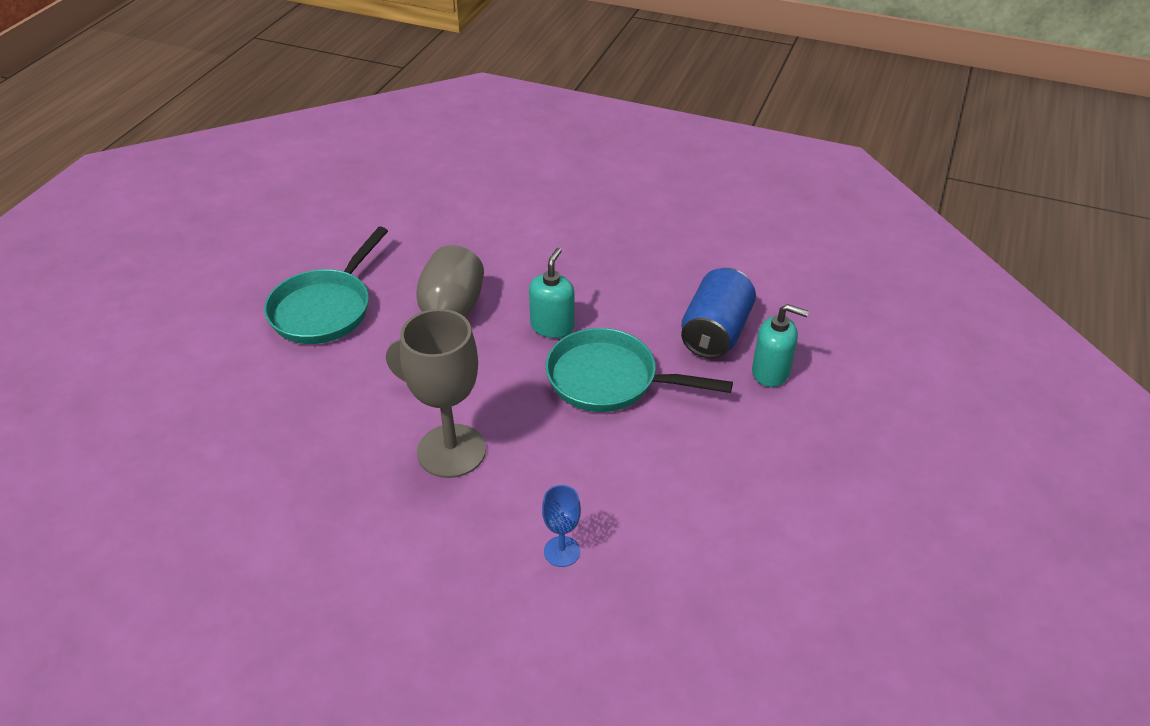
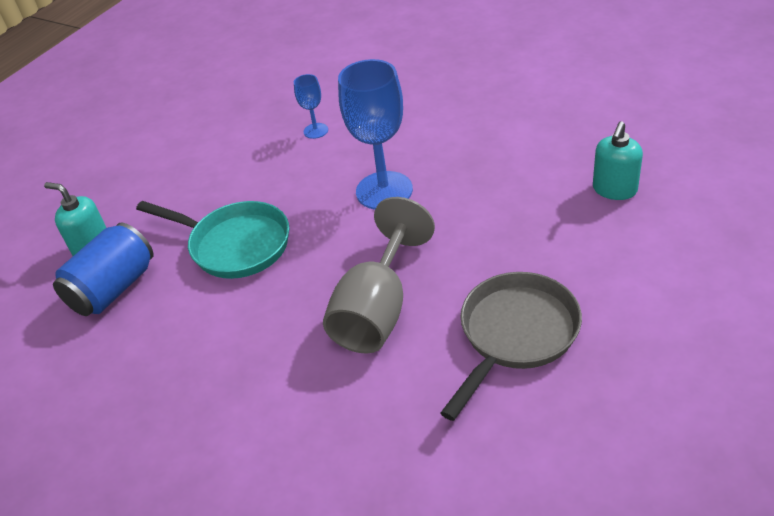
camera: 165 degrees left, 0 degrees up
(325, 309) = (515, 335): turquoise pan -> grey pan
(451, 451) = (384, 191): grey goblet -> blue goblet
(552, 326) = (268, 302): turquoise soap dispenser -> turquoise soap dispenser (614, 189)

